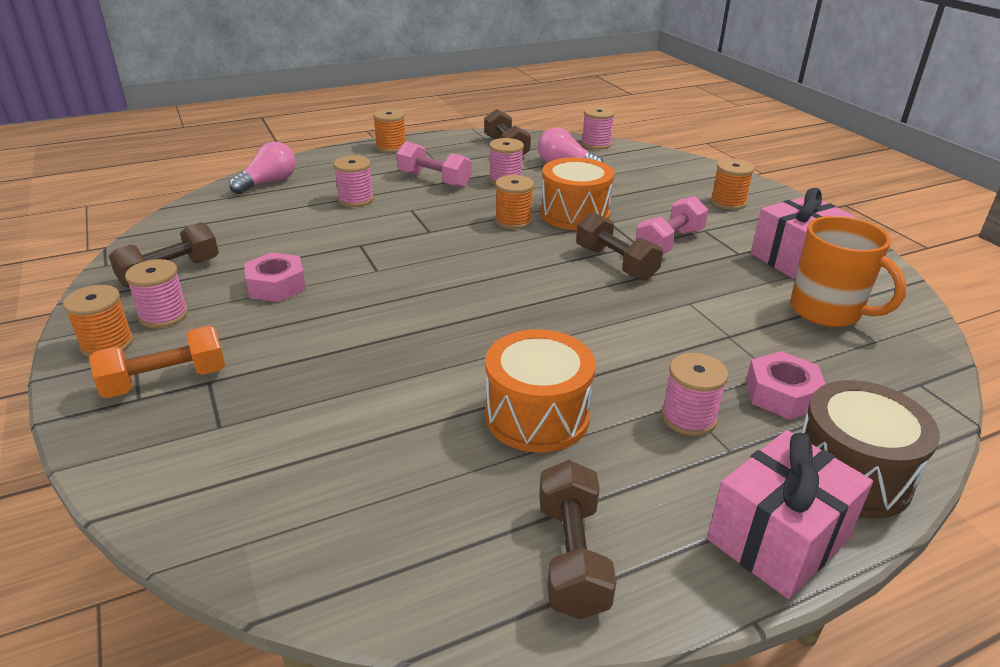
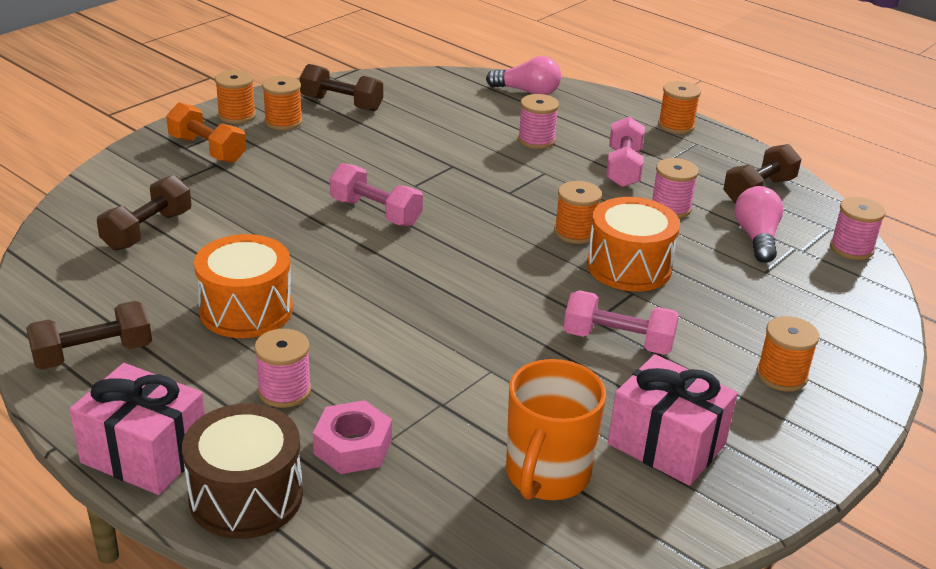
camera: 65 degrees right, 0 degrees up
(163, 315) = (283, 121): pink spool -> orange spool
(276, 286) = (355, 150): pink nut -> none
(408, 300) = (376, 212): none -> pink dumbbell
(615, 263) = (536, 311): brown dumbbell -> brown dumbbell (147, 230)

